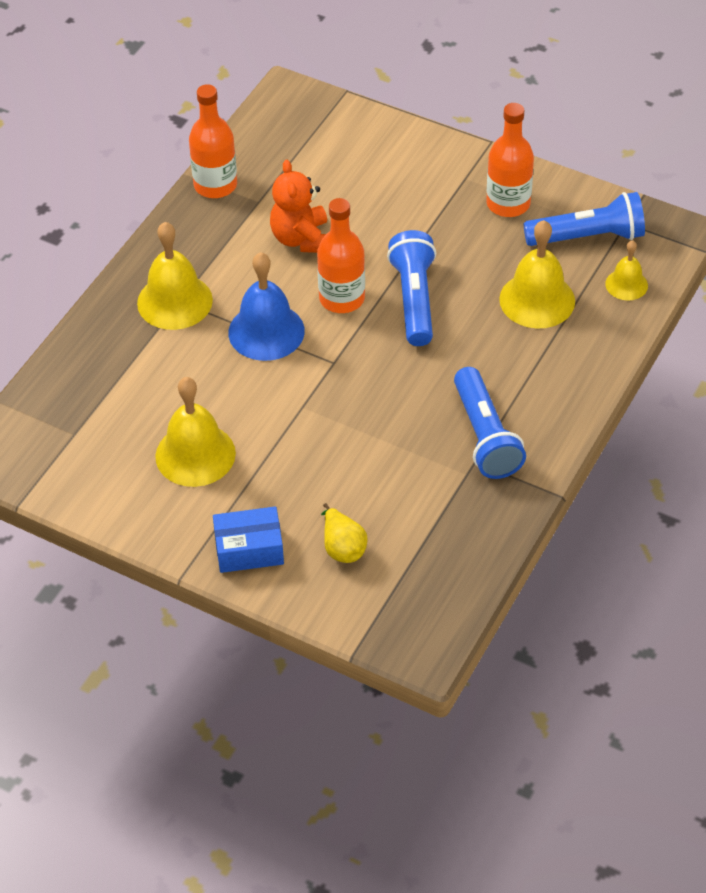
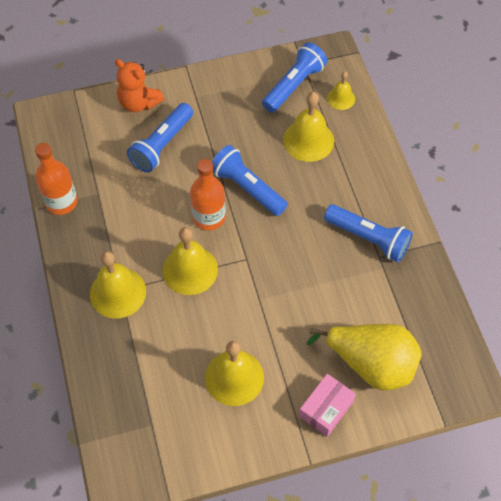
camera: 45 degrees left, 10 degrees up
(249, 549) = (326, 409): blue box -> pink box
(266, 331) = (190, 270): blue bell -> yellow bell
(301, 239) = (147, 198): orange teddy bear -> orange teddy bear (139, 103)
(343, 547) = (371, 364): yellow pear -> yellow pear, size x2.12
(375, 200) = (162, 145): none -> blue flashlight
(508, 204) = (234, 96): orange bottle -> none

